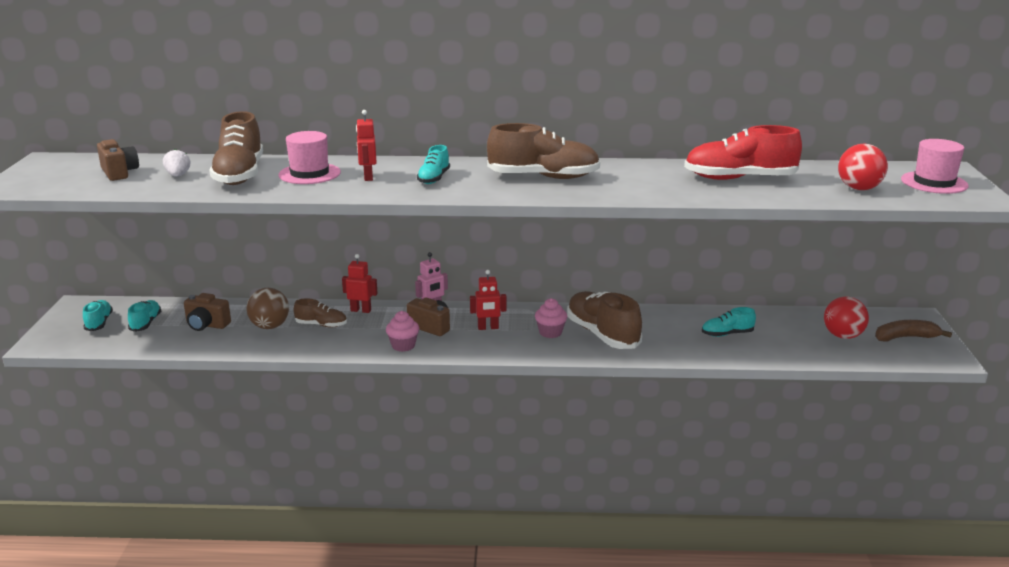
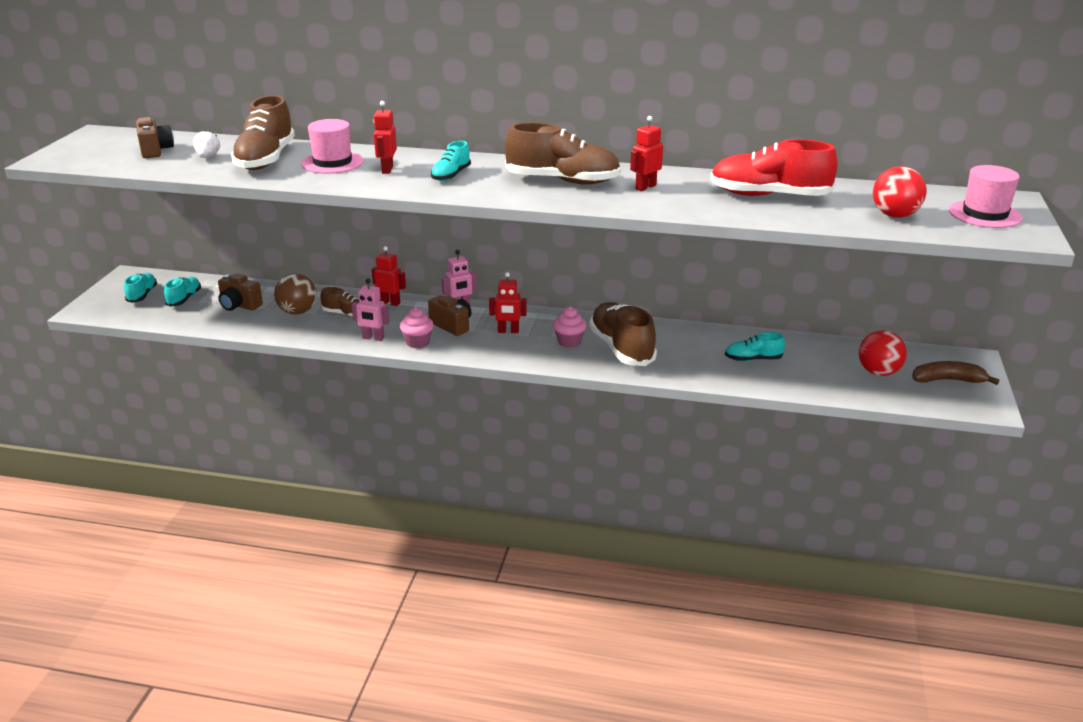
camera: 10 degrees right, 5 degrees up
(357, 345) = (373, 338): none -> pink robot
(623, 178) = (645, 187): none -> red robot

